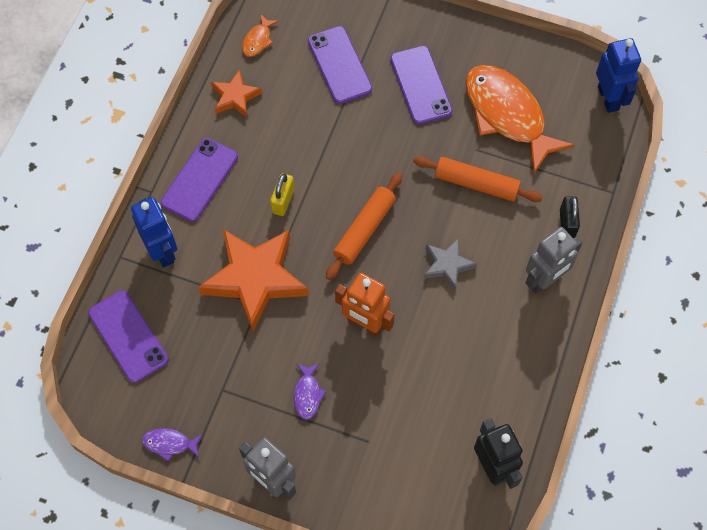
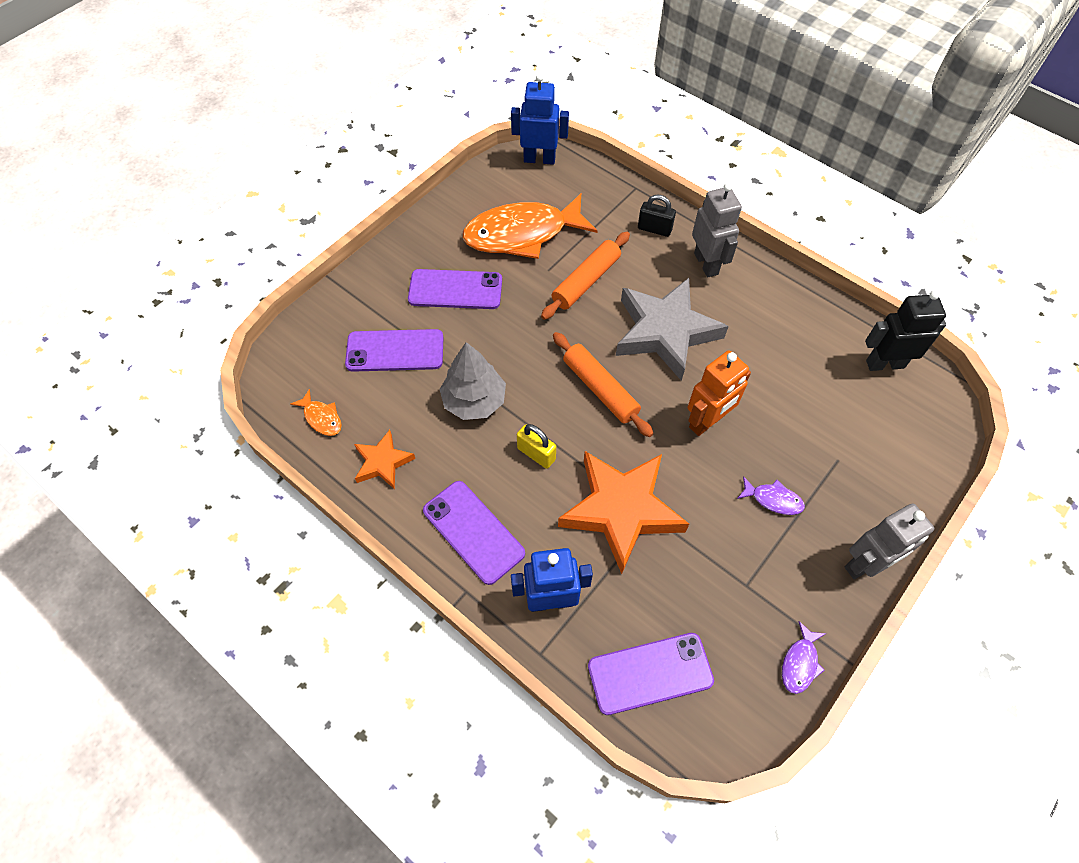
camera: 70 degrees left, 5 degrees down
(315, 139) = (474, 400): none -> grey tree
(447, 265) = (665, 332): grey star -> grey star, size x1.98

